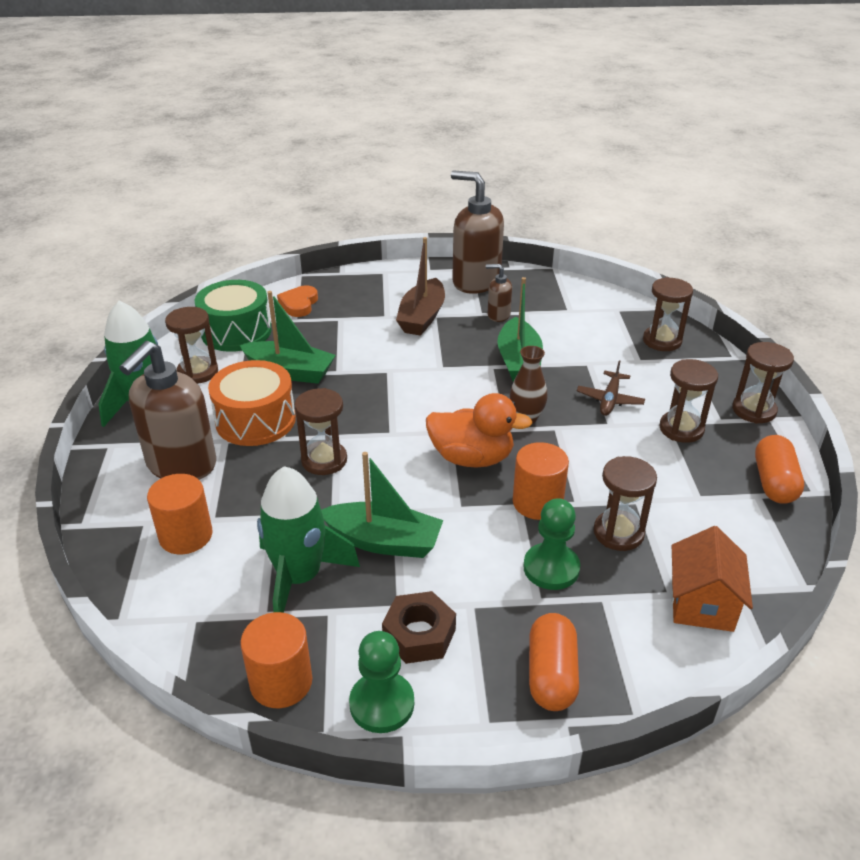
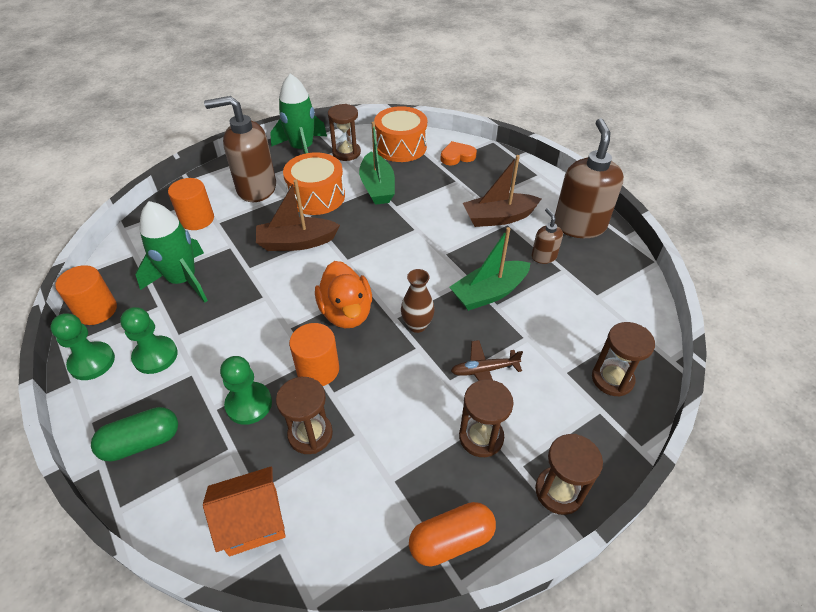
camera: 60 degrees right, 10 degrees up
(236, 332) = (401, 147): green drum -> orange drum
(324, 460) = (297, 242): brown hourglass -> brown boat
(383, 541) = (233, 303): green boat -> none
(419, 634) = (155, 356): brown nut -> green pawn
(551, 675) = (142, 442): orange capsule -> green capsule

